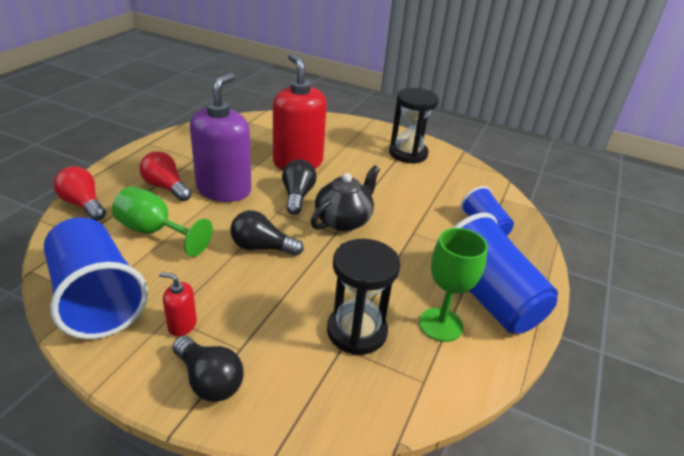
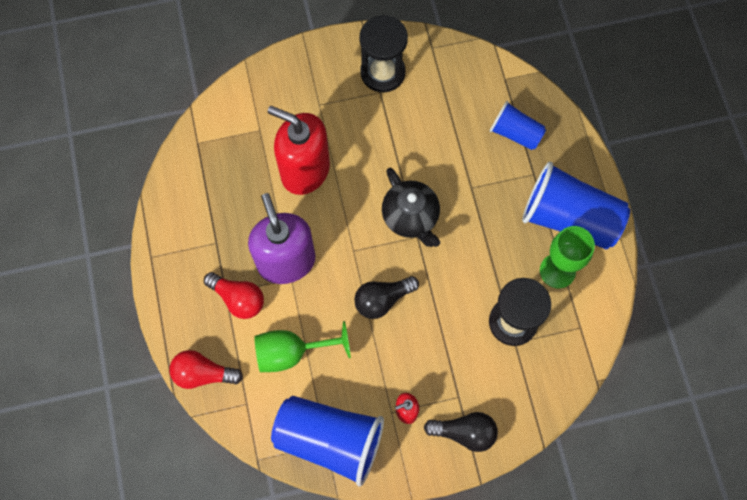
camera: 35 degrees left, 35 degrees up
(166, 187) = (238, 299): red light bulb -> red light bulb turned 150 degrees counterclockwise
(297, 196) = (349, 218): black light bulb -> none
(344, 220) = (411, 217): black teapot -> black teapot turned 150 degrees clockwise

